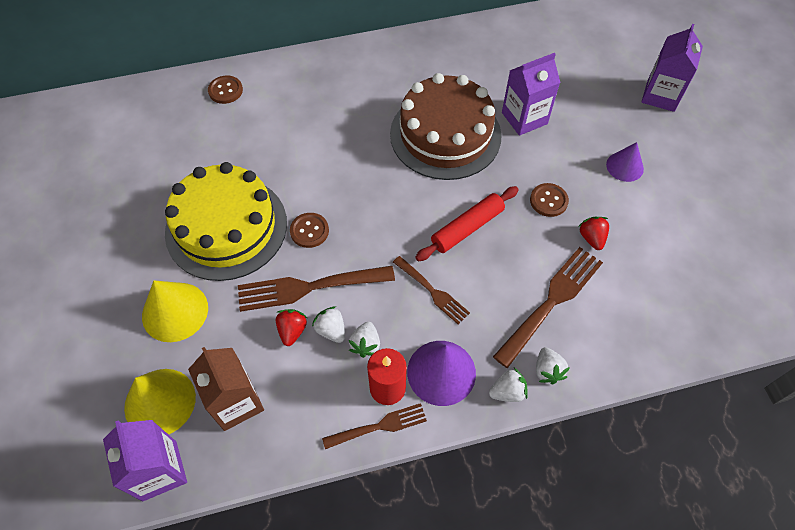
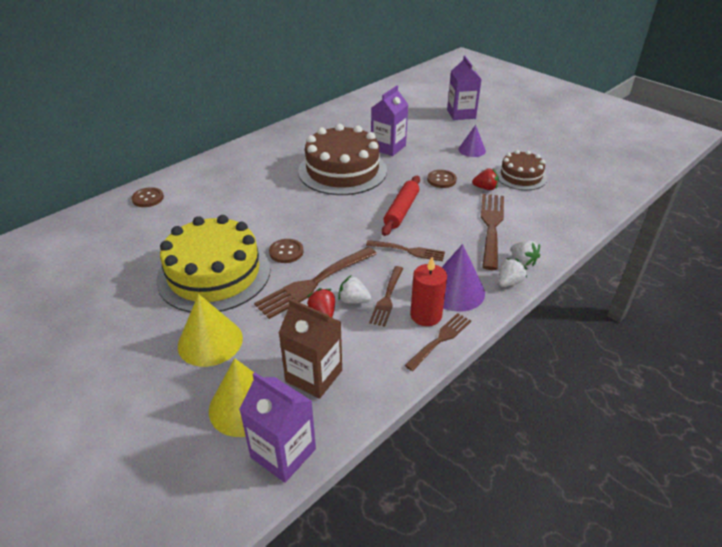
camera: 30 degrees left, 20 degrees down
(365, 344) = (387, 298): white strawberry -> brown fork
(591, 238) = (485, 188): red strawberry -> red strawberry turned 135 degrees clockwise
(652, 239) = (521, 176): none -> brown cake

